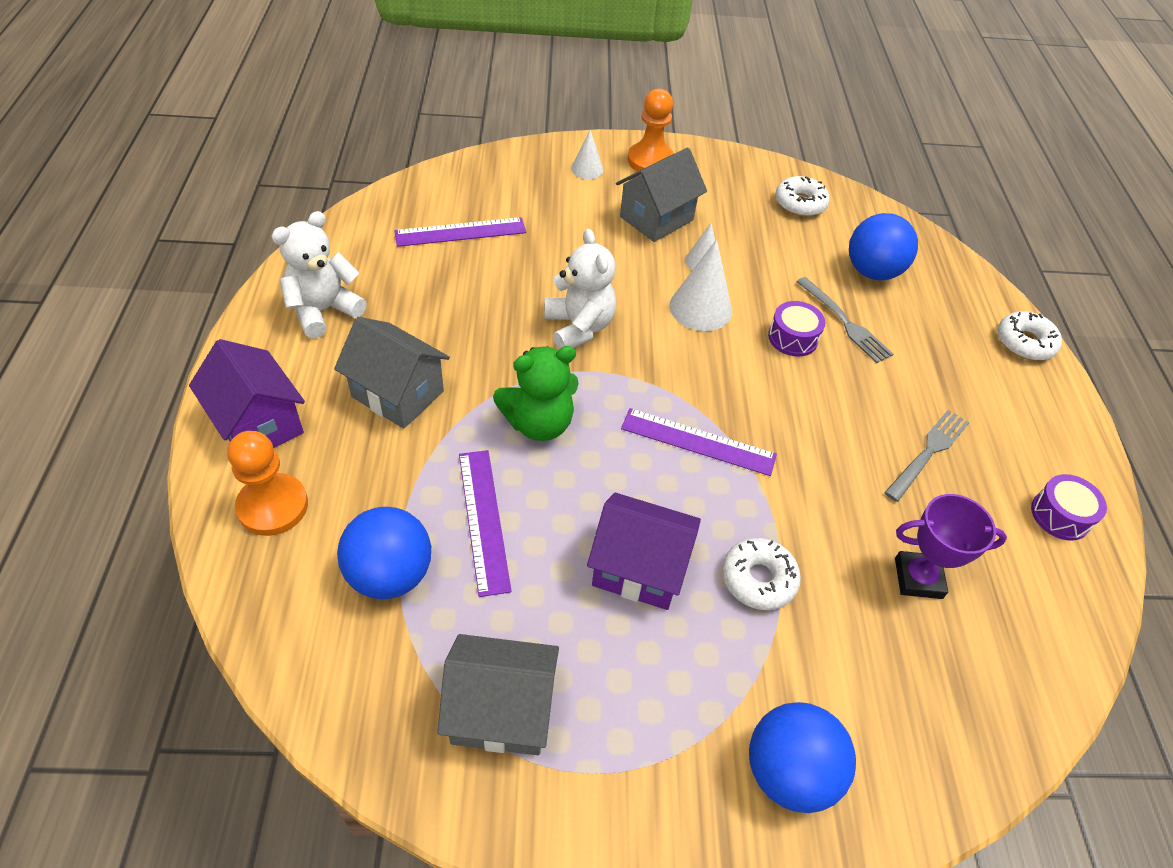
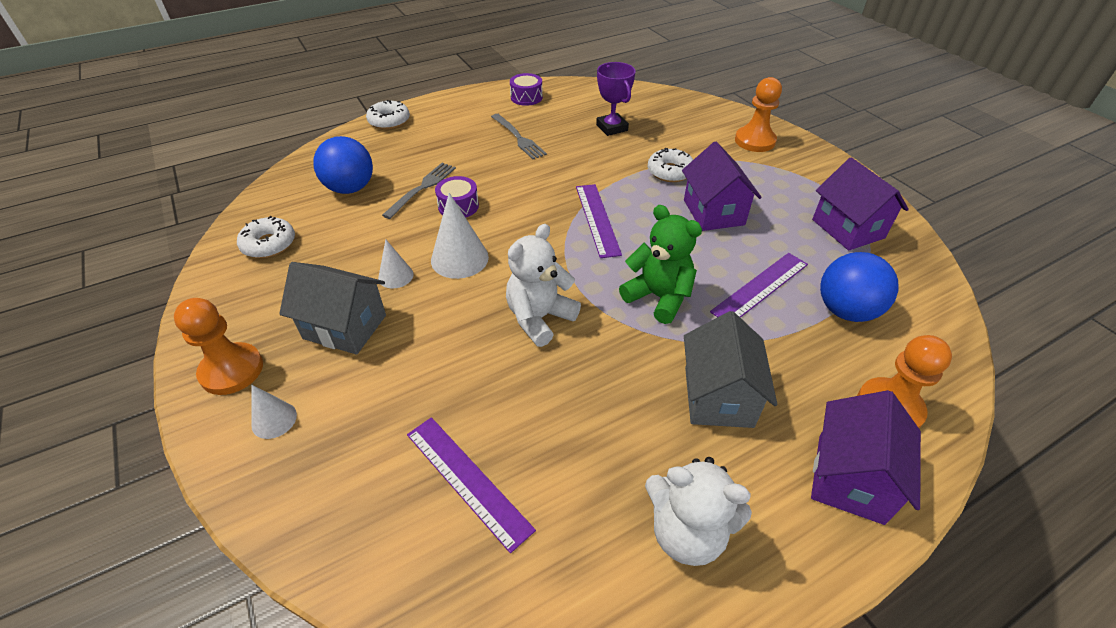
camera: 115 degrees left, 5 degrees down
(501, 711) = (848, 229): grey house -> purple house
(788, 772) = (754, 141): blue ball -> orange pawn
(928, 452) = (519, 138): grey fork -> grey fork turned 135 degrees counterclockwise

